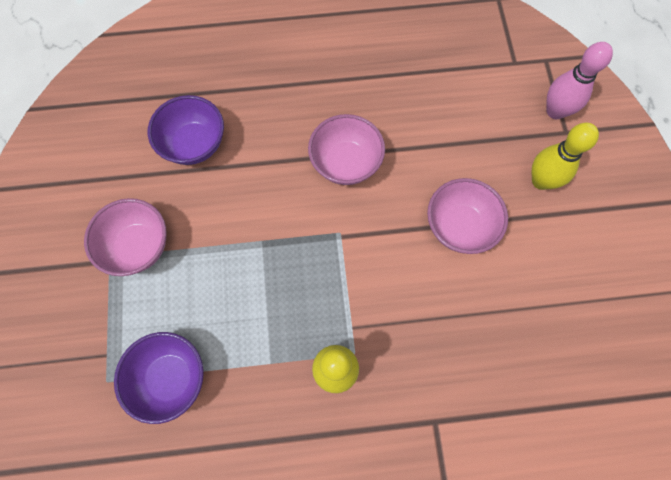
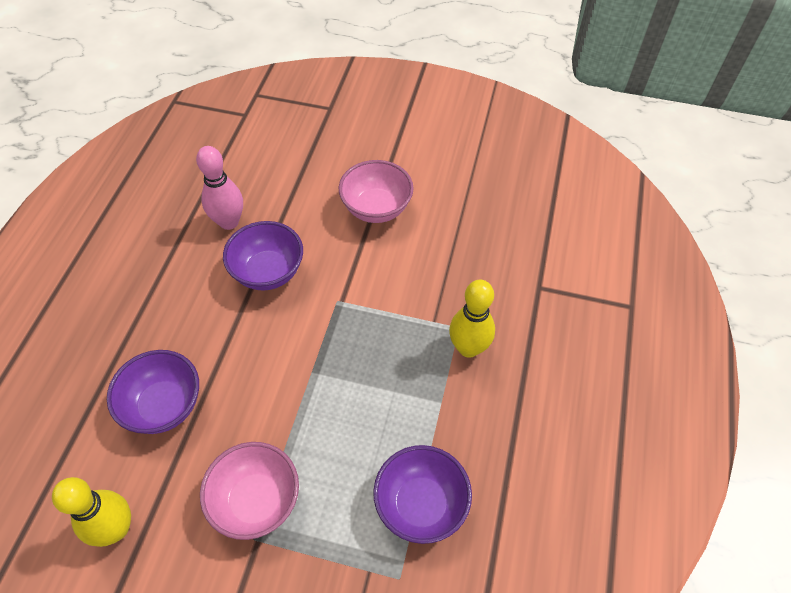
camera: 70 degrees left, 15 degrees down
(345, 163) = (268, 272): pink bowl -> purple bowl
(541, 181) = (364, 140): yellow bowling pin -> yellow bowling pin (116, 528)
(555, 111) = (307, 107): pink bowling pin -> pink bowling pin (229, 222)

